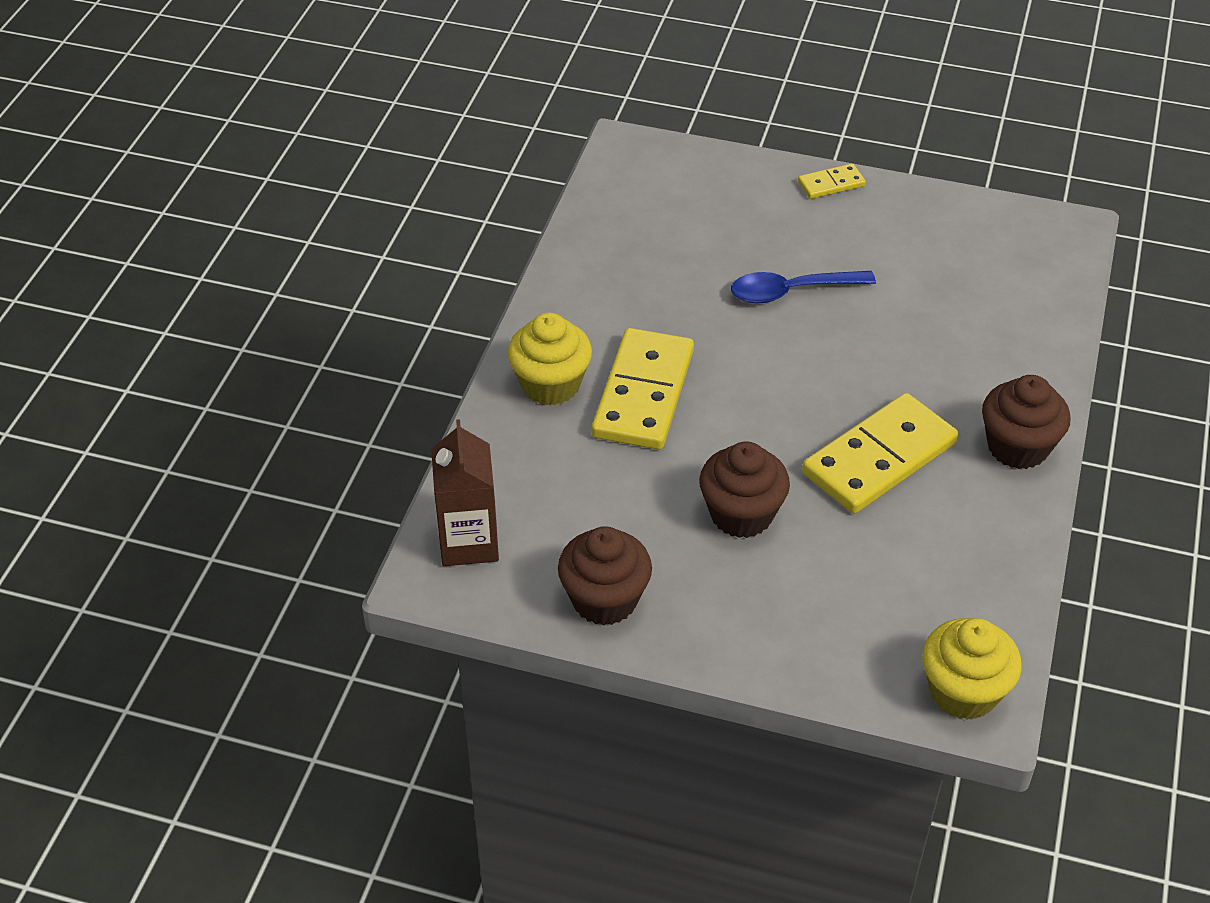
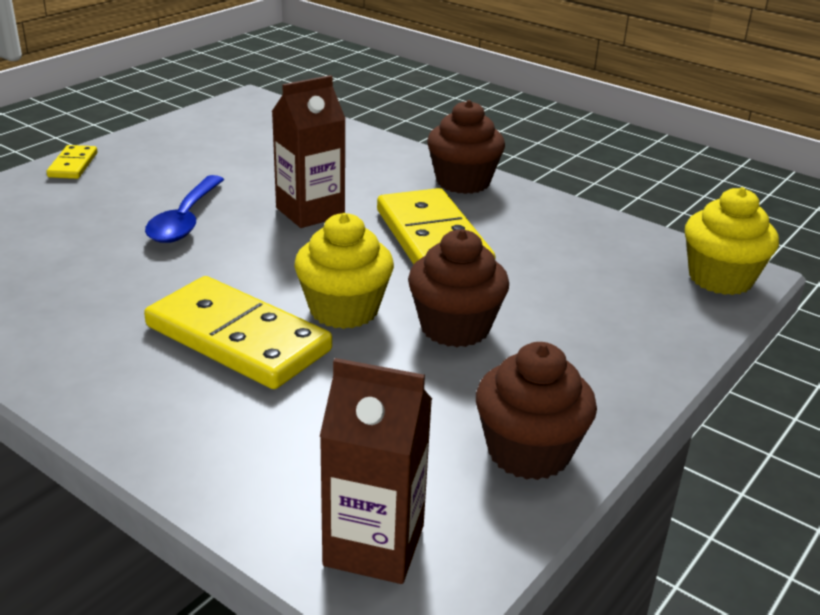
camera: 70 degrees left, 15 degrees down
(550, 384) = (160, 399): yellow cupcake -> yellow cupcake (344, 310)
(866, 361) = (310, 212): none -> brown carton

